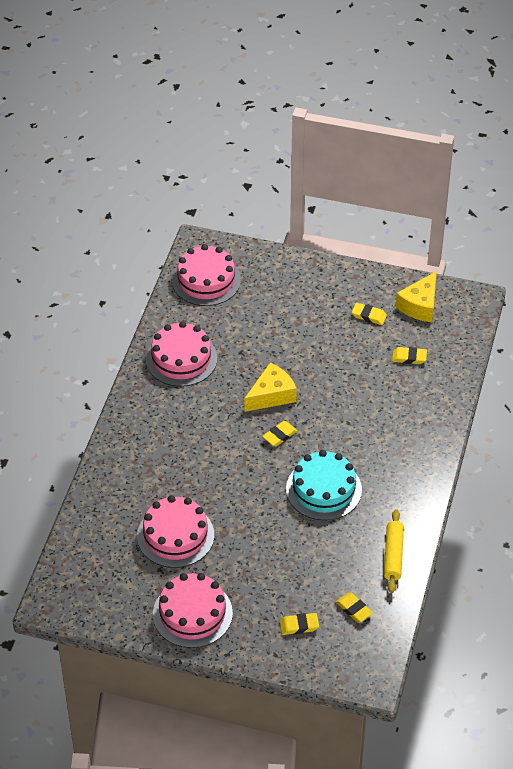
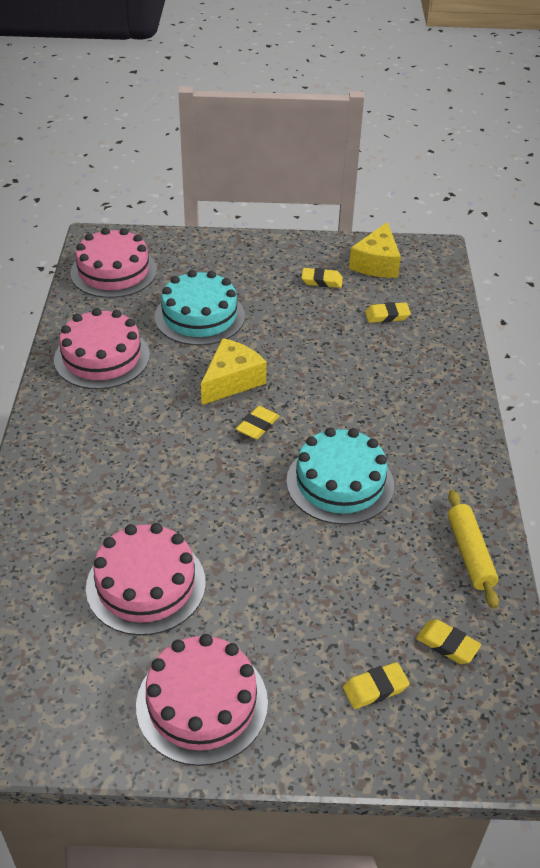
camera: 15 degrees left, 5 degrees down
(263, 334) = (199, 316): none -> turquoise cake

